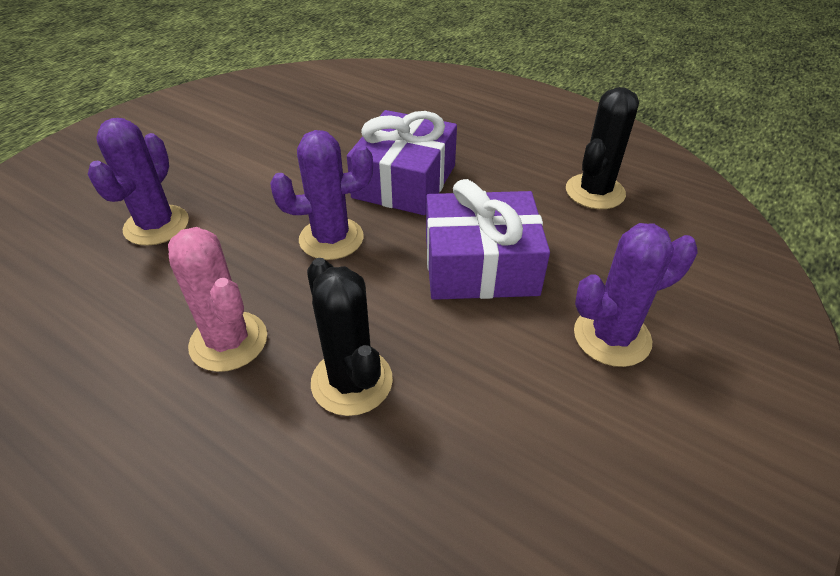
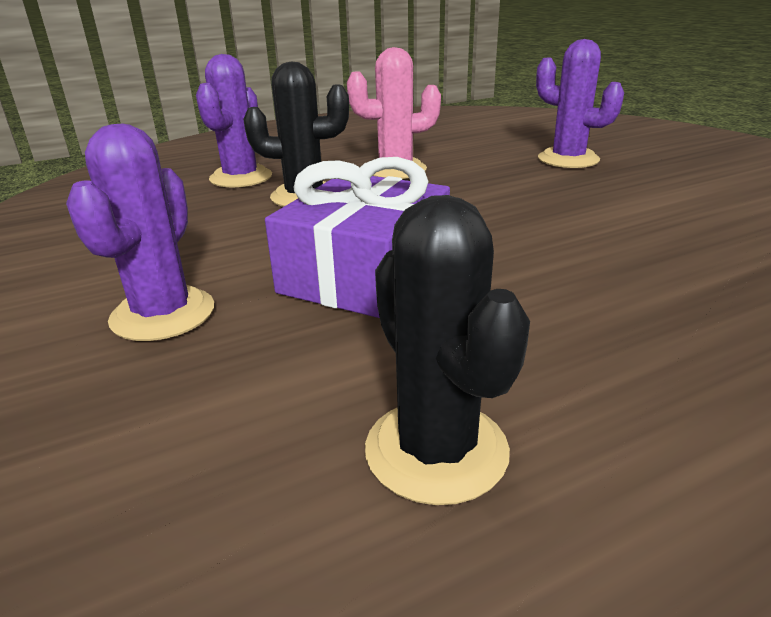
camera: 120 degrees right, 15 degrees down
(331, 239) = (490, 213): purple cactus -> purple cactus (241, 178)
(404, 181) = (587, 269): purple gift -> none

